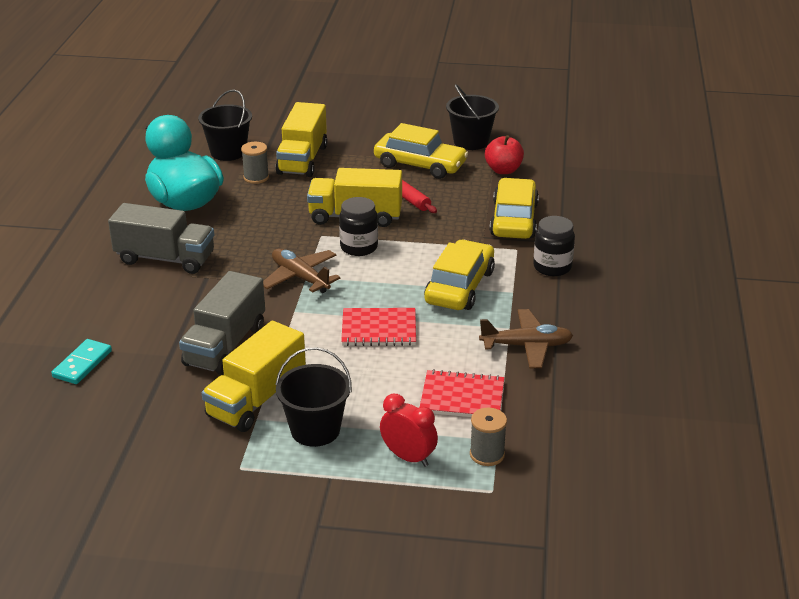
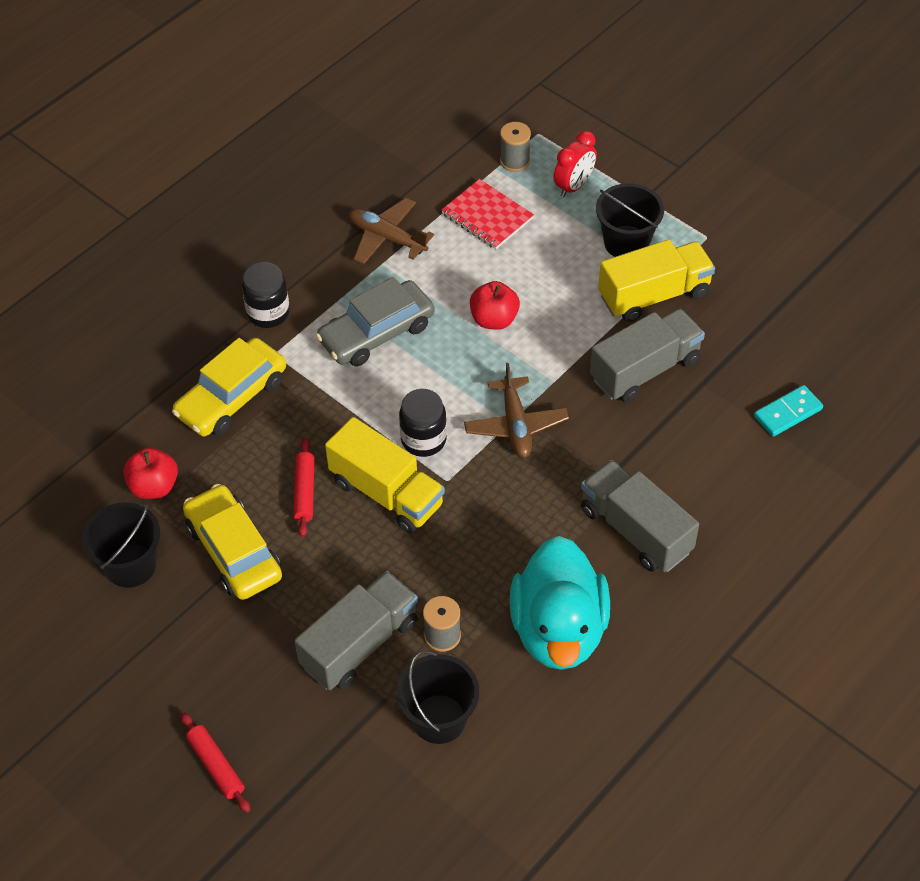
camera: 145 degrees left, 20 degrees up
(303, 160) = (359, 644): yellow truck -> grey truck
(333, 105) = (216, 766): none -> red rolling pin
(379, 329) = (494, 319): red notebook -> red apple
(408, 457) = (574, 186): red clock -> red clock turned 120 degrees counterclockwise
(459, 287) = (376, 333): yellow car -> grey car

